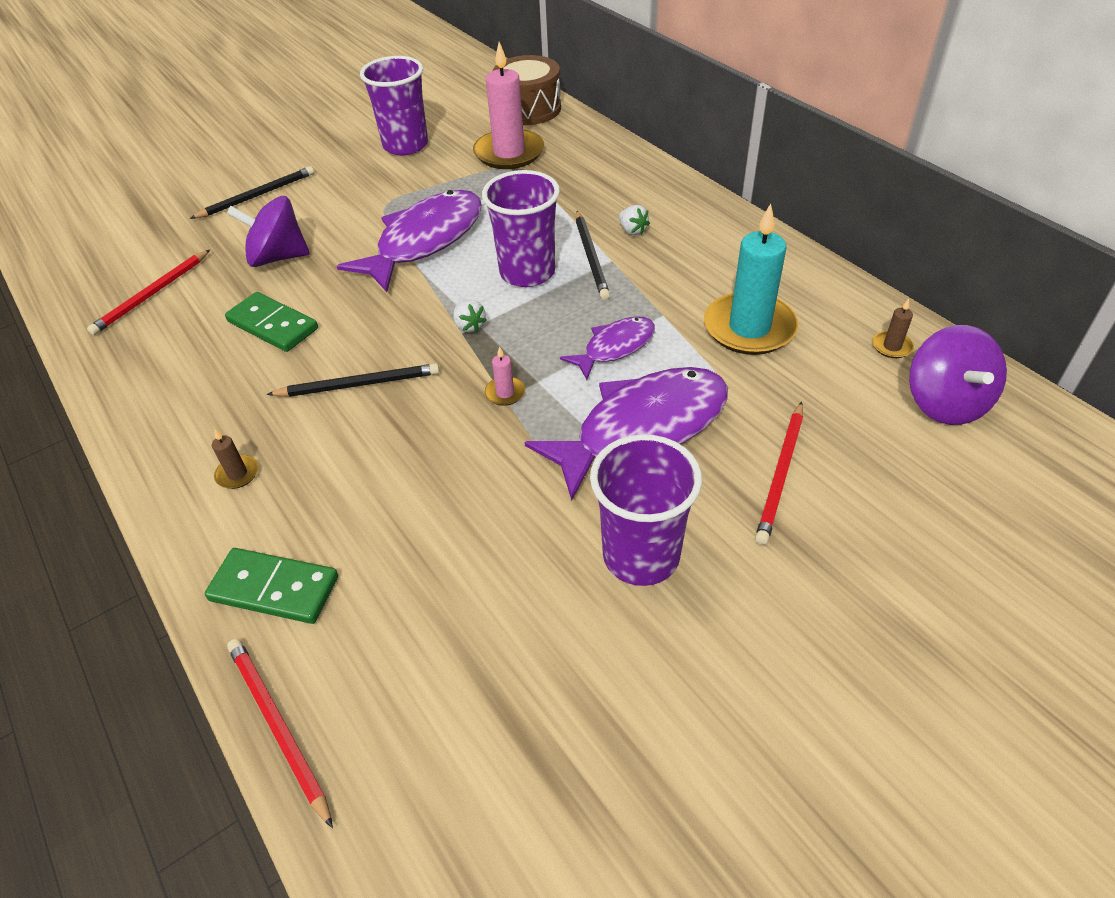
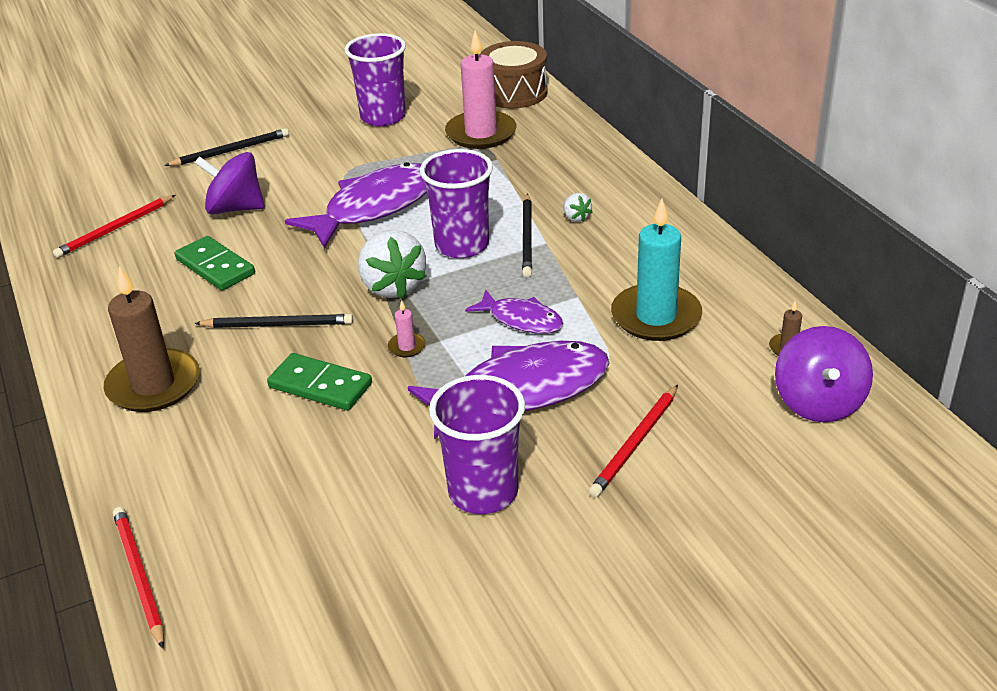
camera: 10 degrees right, 10 degrees down
(237, 474) = (154, 385): brown candle -> brown candle, size x2.40
(274, 589) = (162, 477): green domino -> green domino (320, 386)
(469, 326) = (392, 286): white strawberry -> white strawberry, size x2.17
(615, 347) = (521, 320): purple fish -> purple fish turned 60 degrees clockwise

